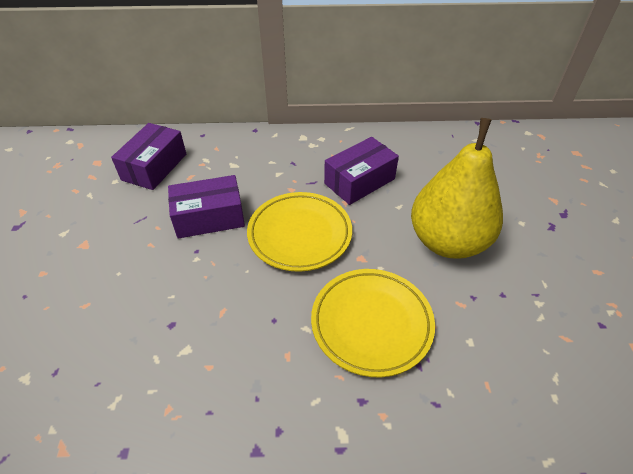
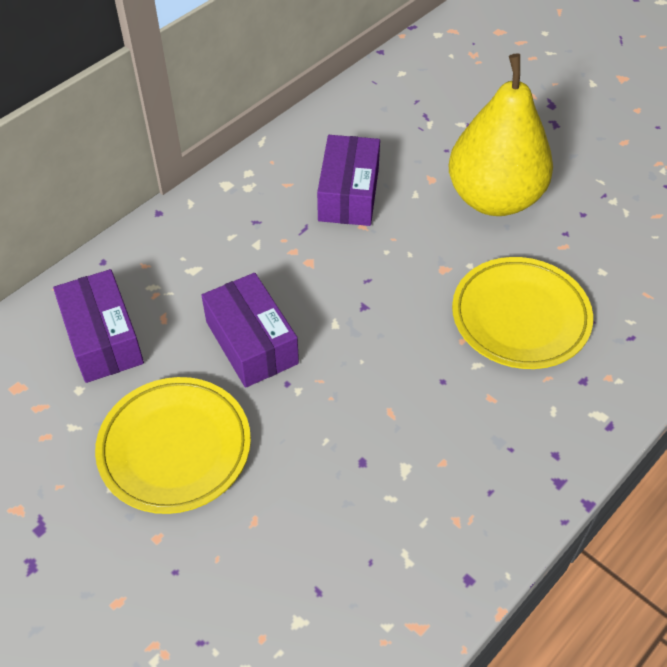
camera: 45 degrees left, 5 degrees up
(209, 217) = (252, 342): purple box -> purple box turned 60 degrees counterclockwise
(300, 234) = (363, 289): yellow plate -> yellow plate (175, 448)

